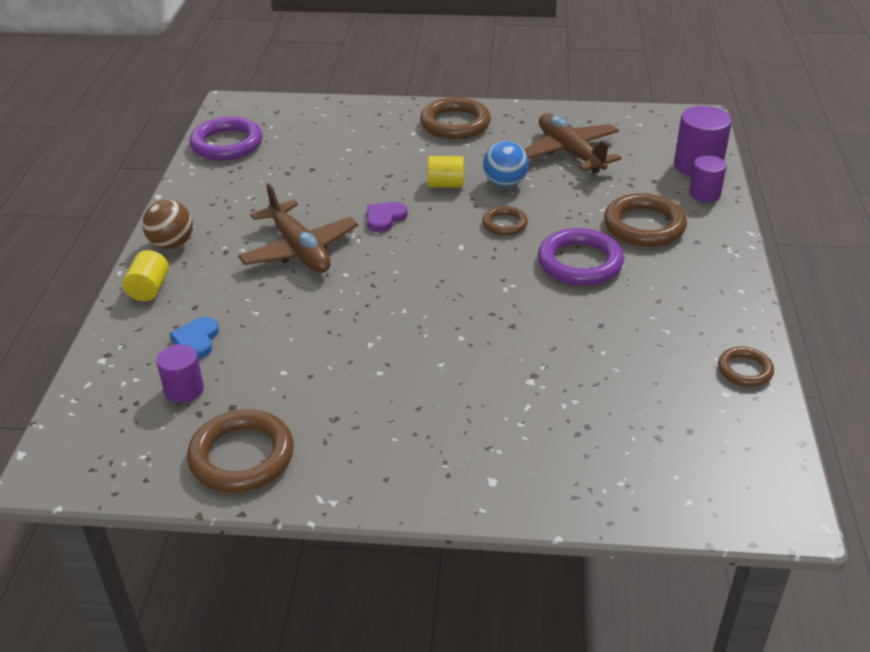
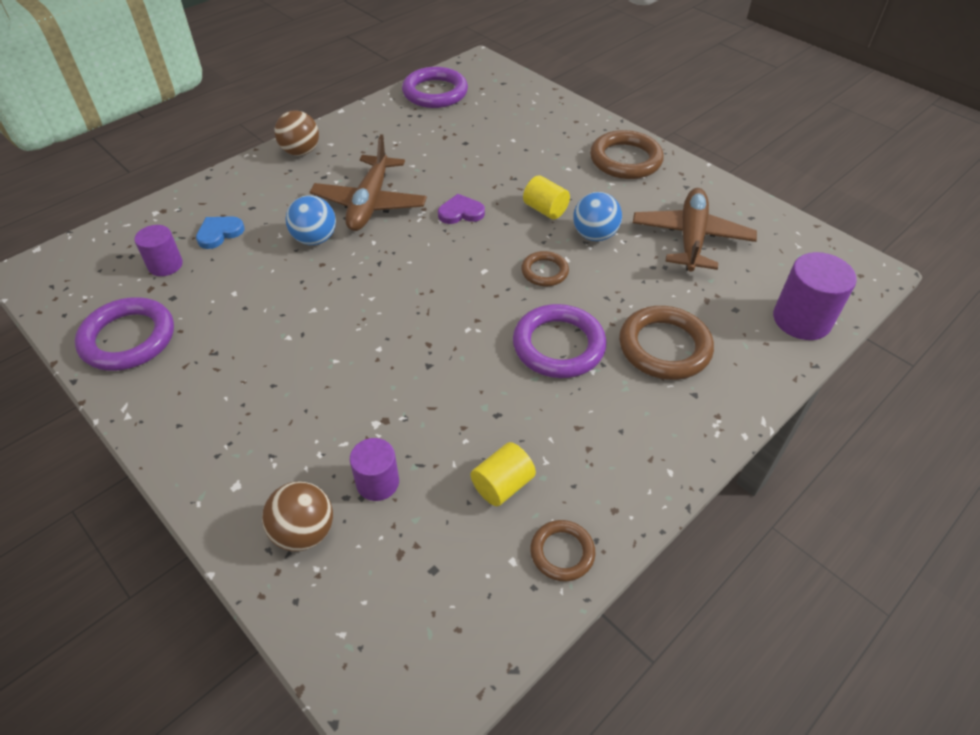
camera: 40 degrees right, 10 degrees up
(149, 289) = (245, 177): yellow cylinder -> yellow cylinder (502, 485)
(242, 456) = (128, 338): brown ring -> purple ring
(293, 298) = (315, 239): none -> blue ball
(581, 470) = (304, 532): none -> brown ball
(704, 194) = (769, 351): purple cylinder -> purple cylinder (377, 482)

